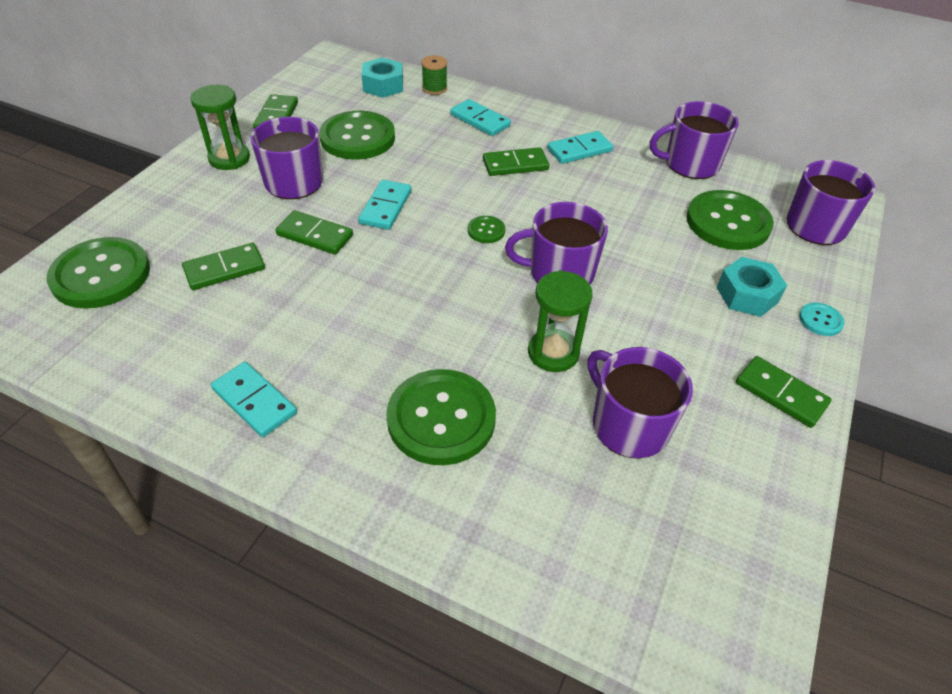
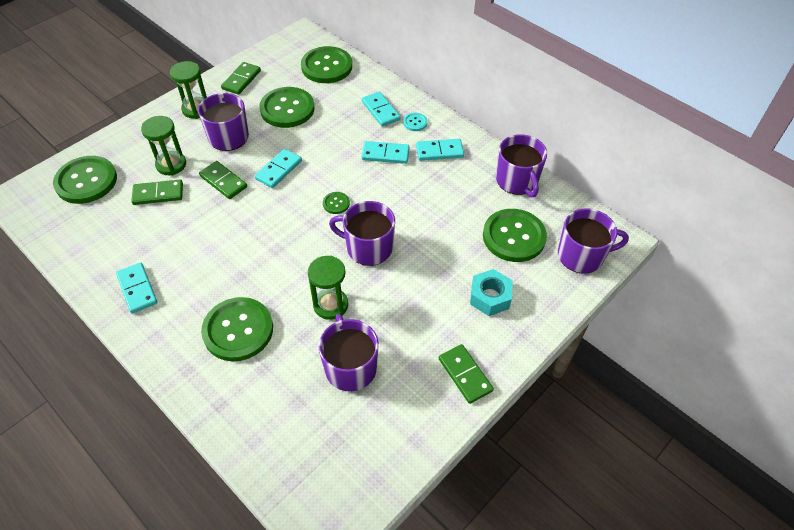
camera: 20 degrees right, 5 degrees up
(226, 229) = (171, 165): none -> green hourglass
(383, 85) = (326, 66): turquoise nut -> green button
(434, 88) = (362, 76): green spool -> none
(515, 165) = (385, 154): green domino -> turquoise domino
(690, 164) = (517, 181): purple mug -> purple mug turned 120 degrees counterclockwise
(820, 320) = (531, 330): turquoise button -> turquoise button (415, 122)

